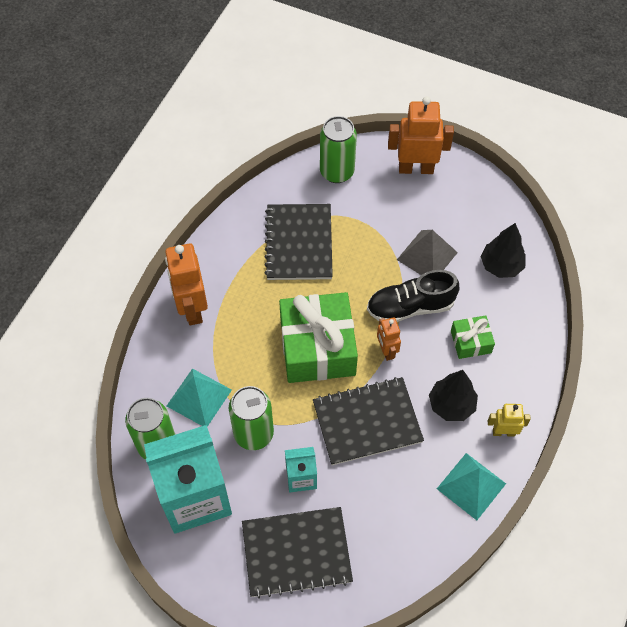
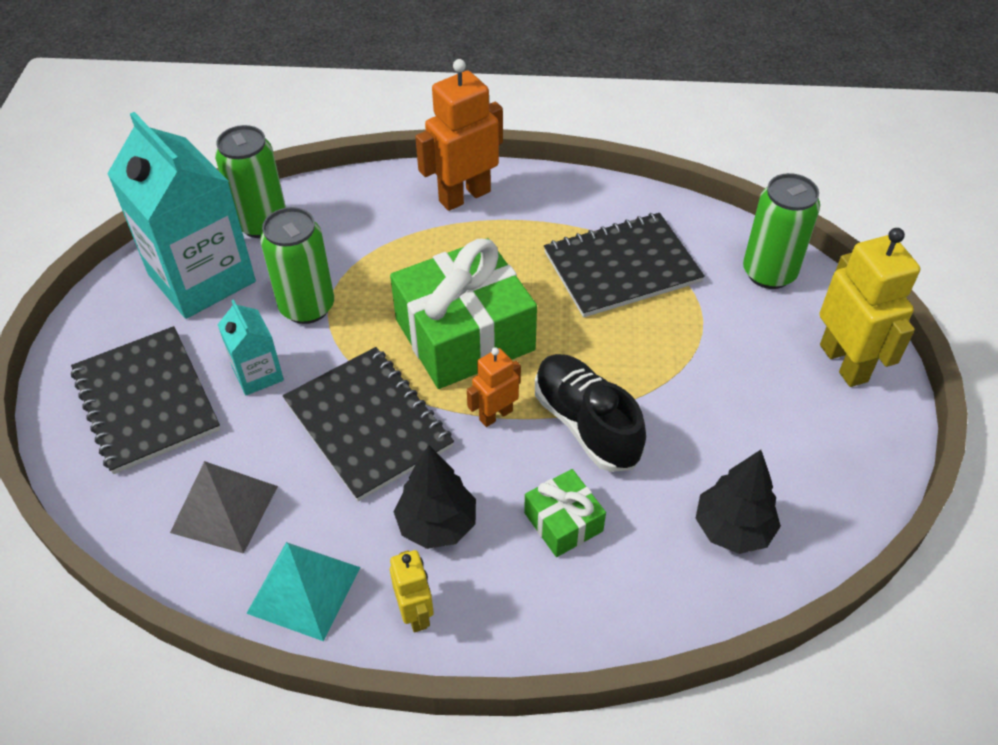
camera: 70 degrees right, 10 degrees down
(199, 397) = (340, 240): turquoise pyramid -> none
(416, 168) = (844, 363): orange robot -> yellow robot
(427, 256) = (690, 420): grey pyramid -> grey pyramid (224, 509)

